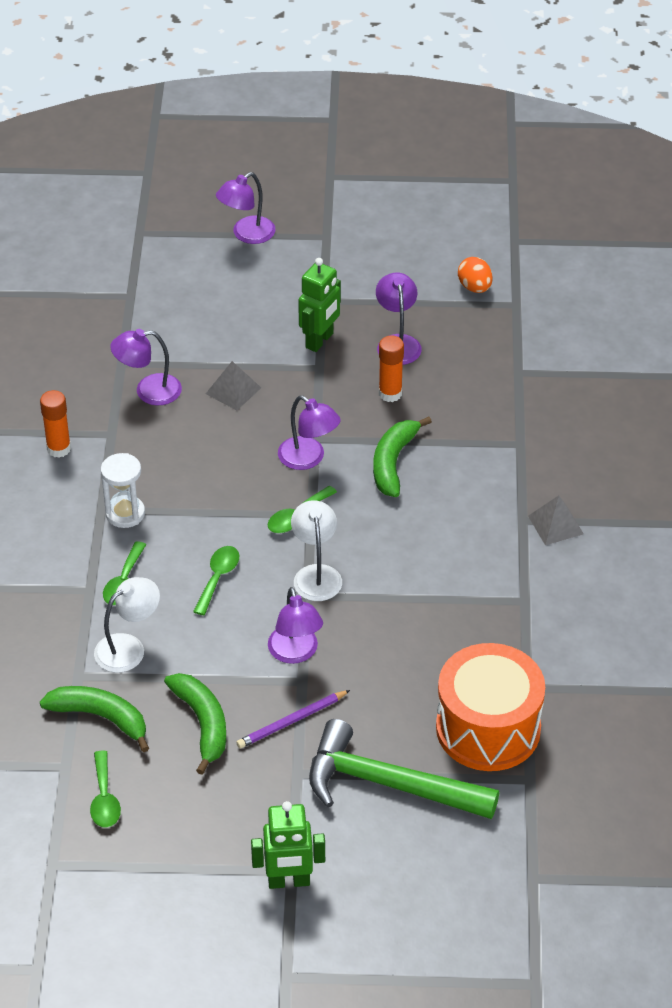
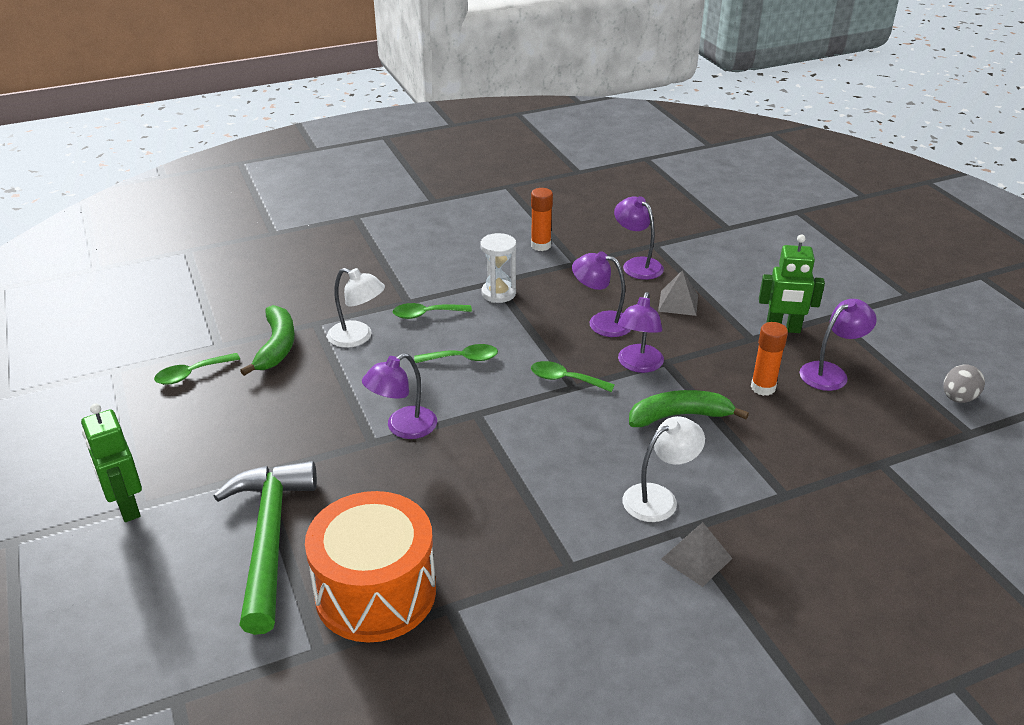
camera: 65 degrees right, 10 degrees down
(202, 723) = (294, 400): green banana -> none
(247, 235) = (858, 257): purple lamp -> purple lamp (601, 322)
(292, 721) = (320, 450): purple pencil -> none
(316, 574) = (505, 411): white lamp -> white lamp (659, 498)
(474, 287) = (958, 398): orange egg -> grey egg

